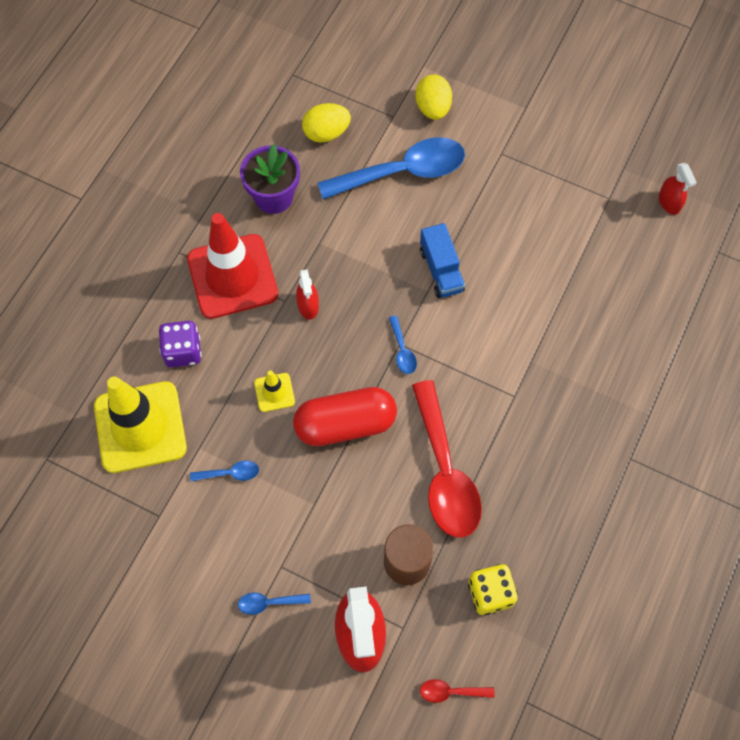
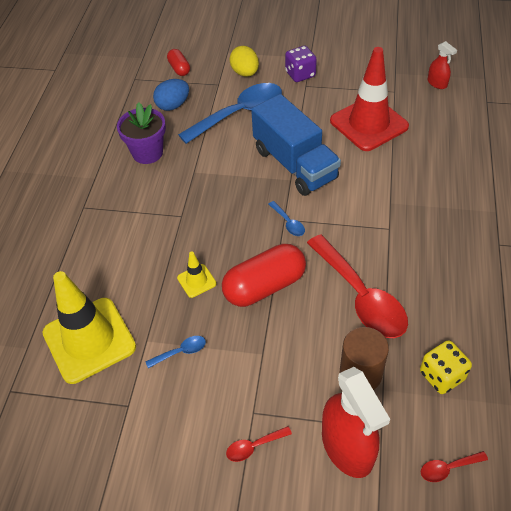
camera: 15 degrees left, 15 degrees down
(183, 351) = (109, 273): purple dice -> purple dice (300, 74)
(232, 276) = (133, 211): red traffic cone -> red traffic cone (369, 124)
(269, 603) = (254, 446): blue spoon -> red spoon
(308, 306) = (201, 214): red spray bottle -> none
(326, 133) = (173, 105): yellow egg -> blue egg
(353, 75) = (179, 69): none -> red capsule
(441, 270) = (294, 164): blue truck -> blue truck, size x1.81

